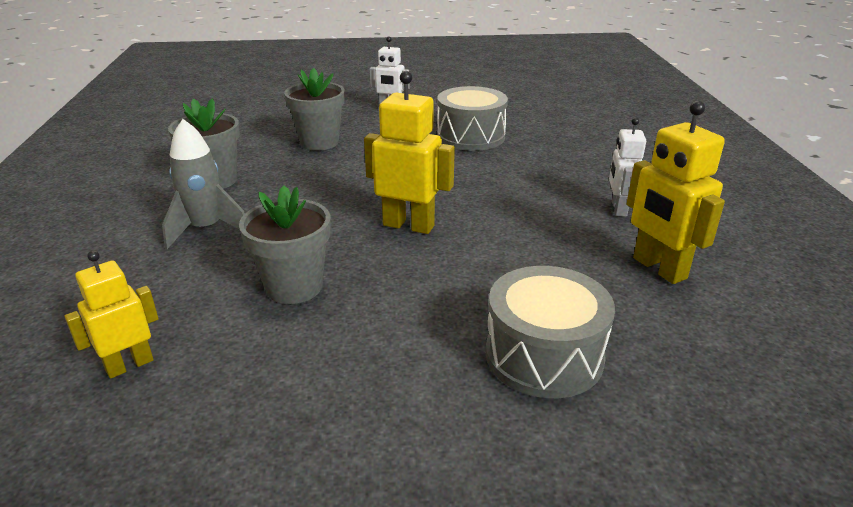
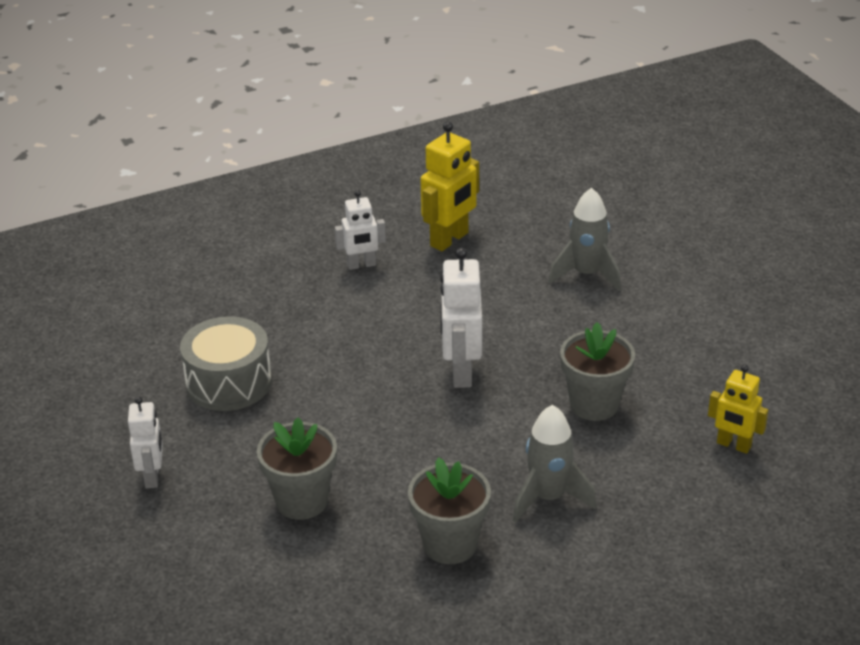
camera: 110 degrees left, 5 degrees up
(408, 225) = (461, 372): yellow robot -> white robot
(544, 355) = (586, 274): grey drum -> grey rocket

